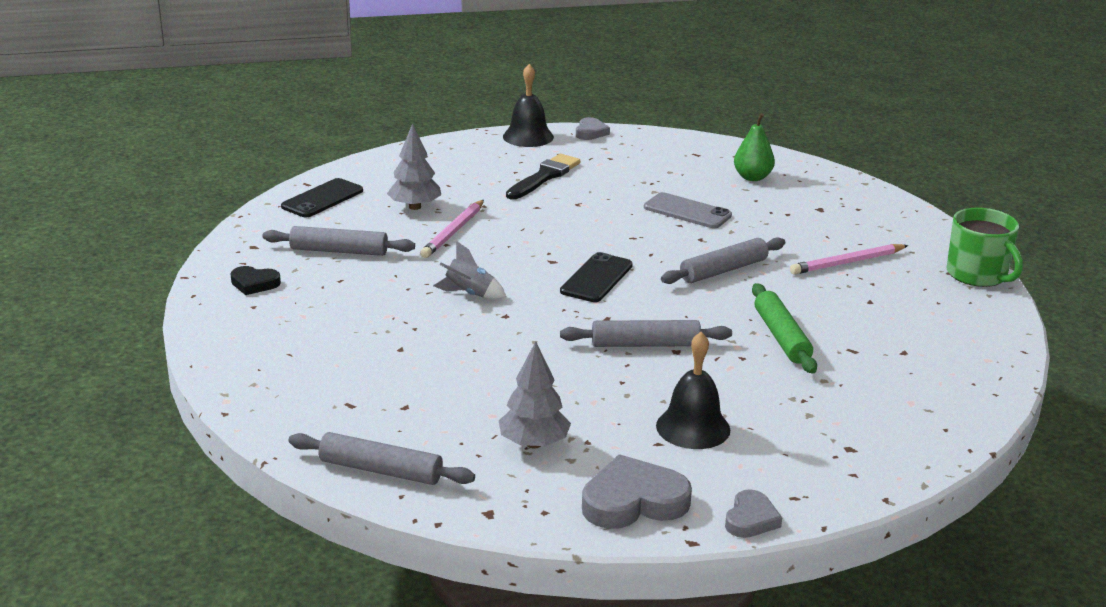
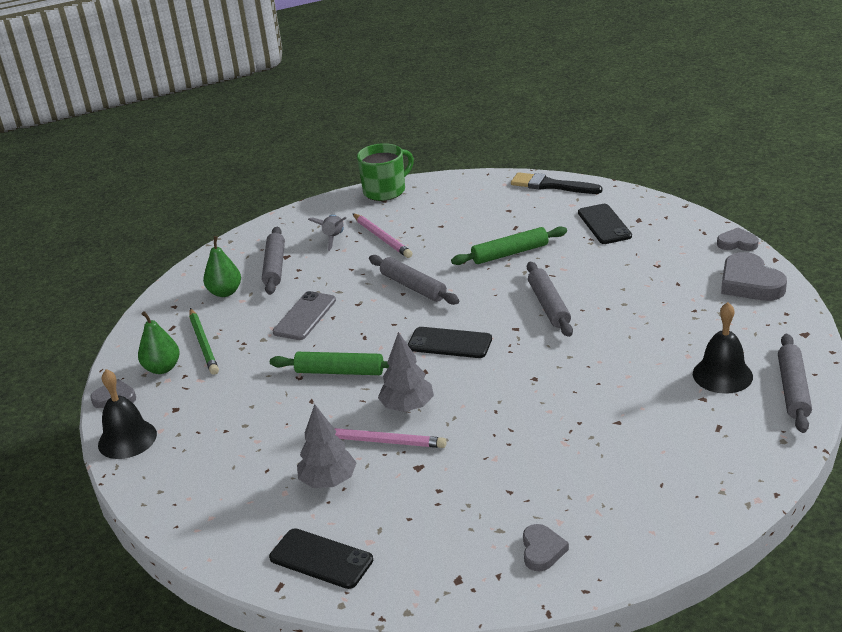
camera: 95 degrees left, 5 degrees up
(254, 284) = (542, 550): black heart -> grey heart
(339, 251) = (448, 509): grey rolling pin -> grey rolling pin (275, 267)
(469, 294) = (505, 405): grey rocket -> grey rocket (333, 238)
(534, 444) = (712, 330): grey tree -> grey tree (407, 406)
(544, 177) = (237, 408): black brush -> black brush (551, 185)
(576, 221) = (339, 372): none -> green rolling pin
(627, 149) = (162, 368): none -> green pear
(659, 166) = (203, 344): none -> green pencil
(693, 427) = (650, 273): black bell -> black bell (722, 375)
(842, 417) = (604, 224): none -> black phone

